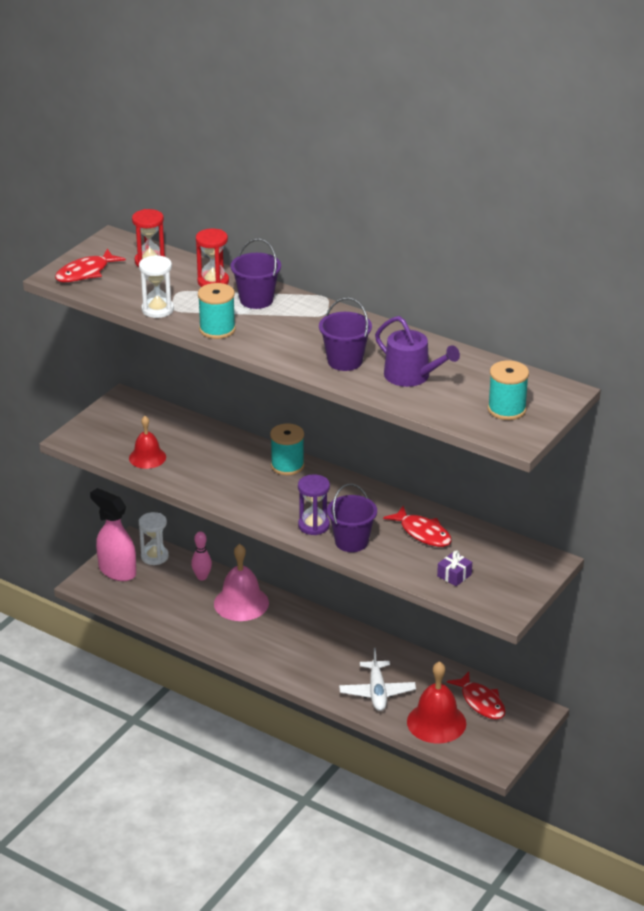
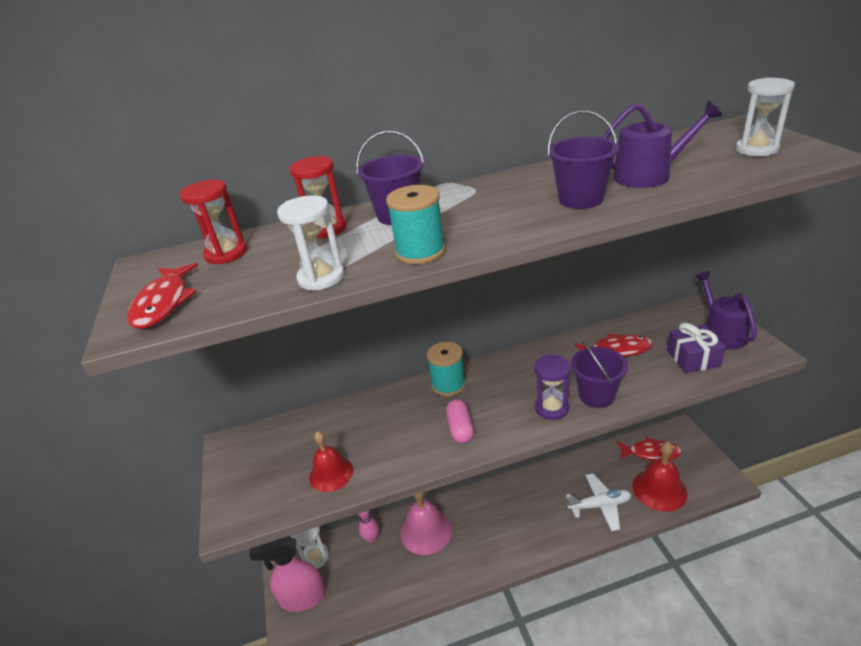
camera: 45 degrees left, 0 degrees up
(246, 492) = (460, 428): none -> pink capsule
(377, 692) = (600, 505): white plane -> white plane turned 45 degrees counterclockwise
(454, 575) = (693, 358): purple gift -> purple gift, size x1.55
(506, 409) = (756, 149): turquoise spool -> white hourglass
(511, 581) = (721, 333): none -> purple watering can

